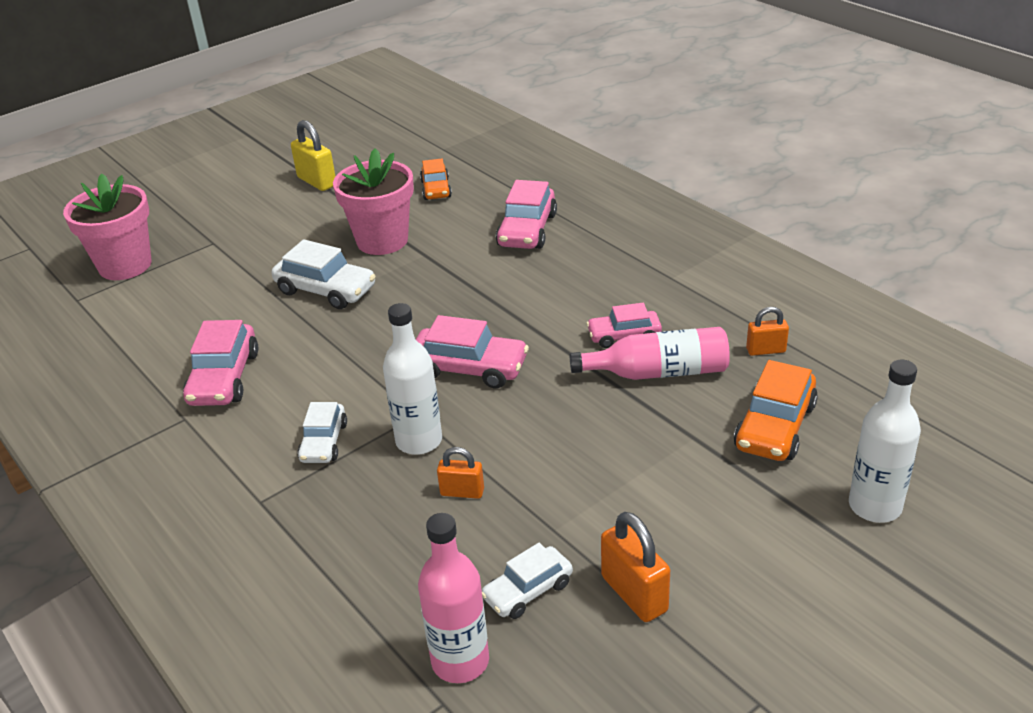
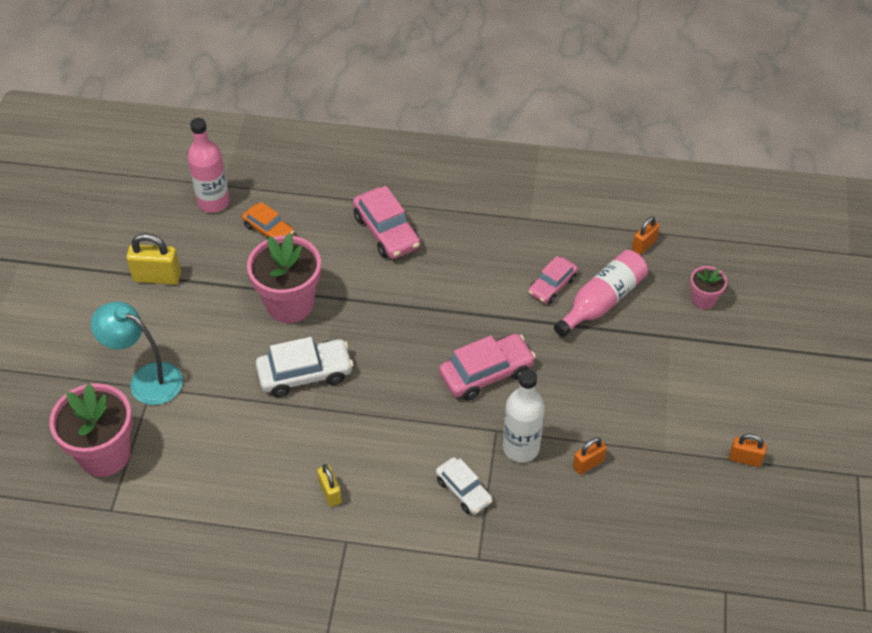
camera: 45 degrees left, 15 degrees up
(218, 236) = (146, 379): none -> turquoise lamp
(224, 378) = (330, 492): pink car -> yellow padlock
(460, 661) = (707, 563): pink bottle -> pink bottle (213, 202)
(528, 591) = (693, 497): white car -> none
(634, 594) = (745, 459): orange padlock -> orange padlock, size x0.62
(775, 426) = (703, 299): orange car -> pink flower pot
(875, 506) = (799, 320): white bottle -> none

